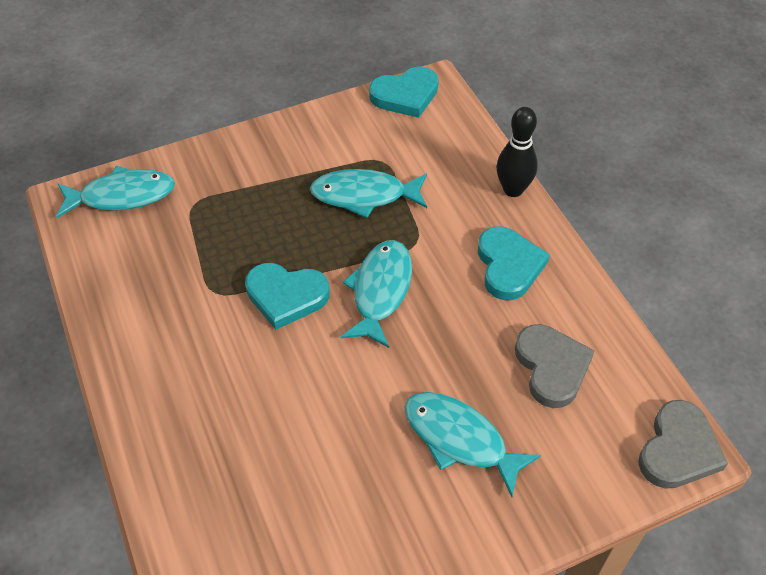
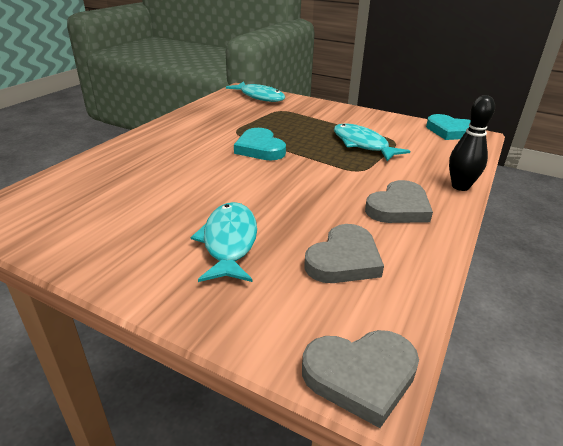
camera: 50 degrees right, 20 degrees down
(380, 291) = (305, 172): turquoise fish -> none
(508, 266) = (399, 207): turquoise heart -> grey heart

